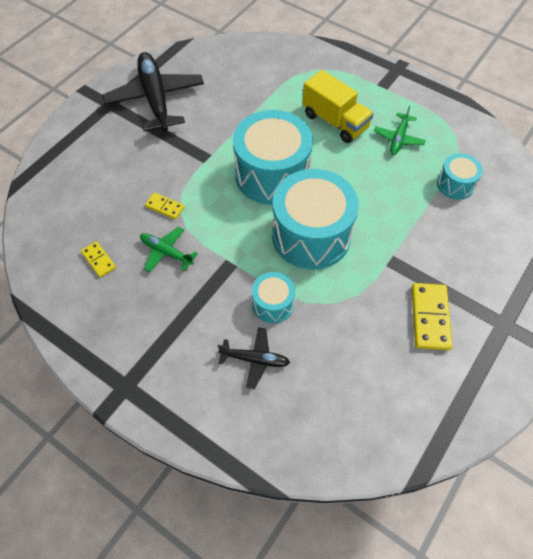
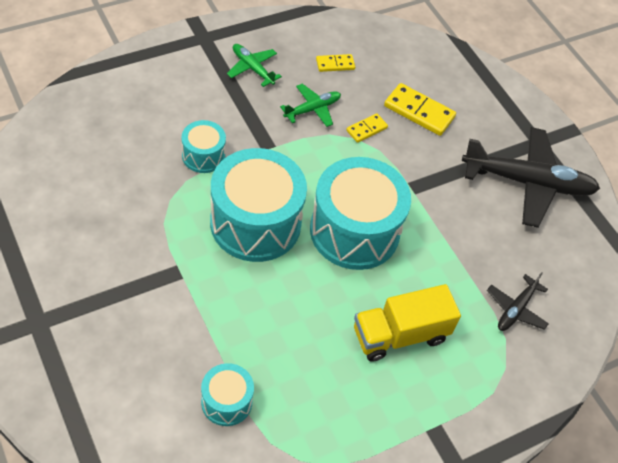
camera: 110 degrees right, 5 degrees down
(254, 359) = (162, 119): black plane -> black plane (516, 309)
(398, 138) = (333, 387): green plane -> green plane (252, 68)
(430, 317) = (96, 264): yellow domino -> yellow domino (419, 111)

